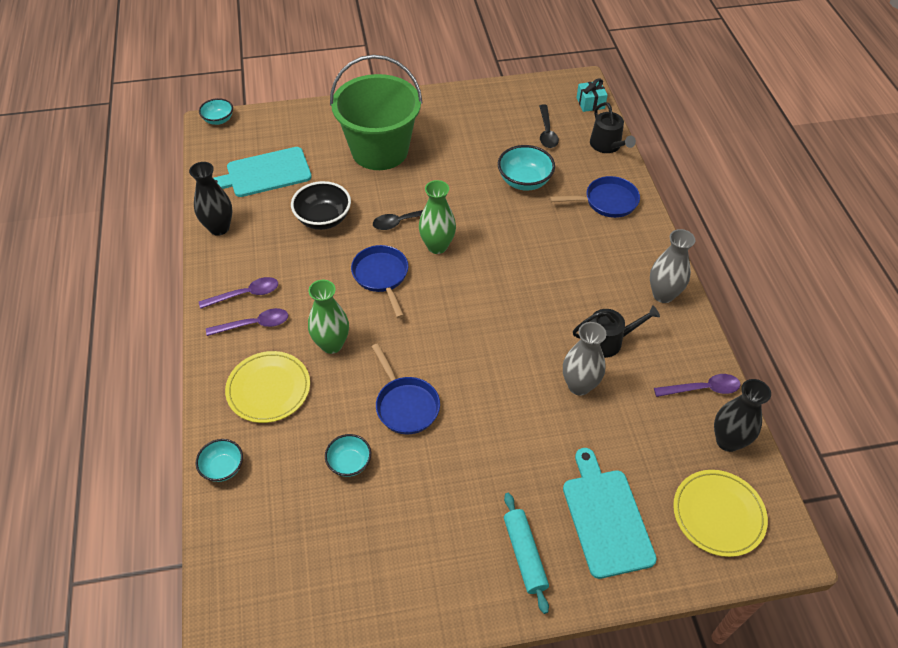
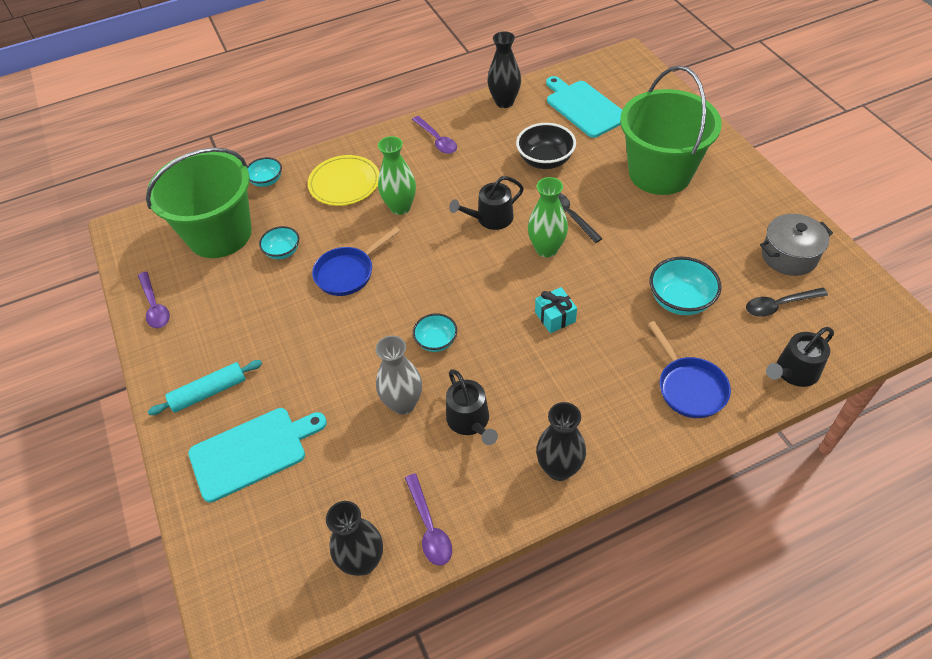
camera: 80 degrees right, 0 degrees up
(218, 120) = (636, 59): turquoise bowl -> turquoise bowl (436, 341)
(254, 324) = (407, 155): purple spoon -> purple spoon (155, 306)
(291, 528) = (219, 234): none -> green bucket
(381, 276) = (490, 219): blue pan -> black watering can
(502, 111) = (789, 256): none -> grey pot
(590, 103) = (866, 340): turquoise gift -> turquoise gift (555, 317)
(663, 294) = (559, 468): grey vase -> black vase
(718, 514) = (268, 558): yellow plate -> none

